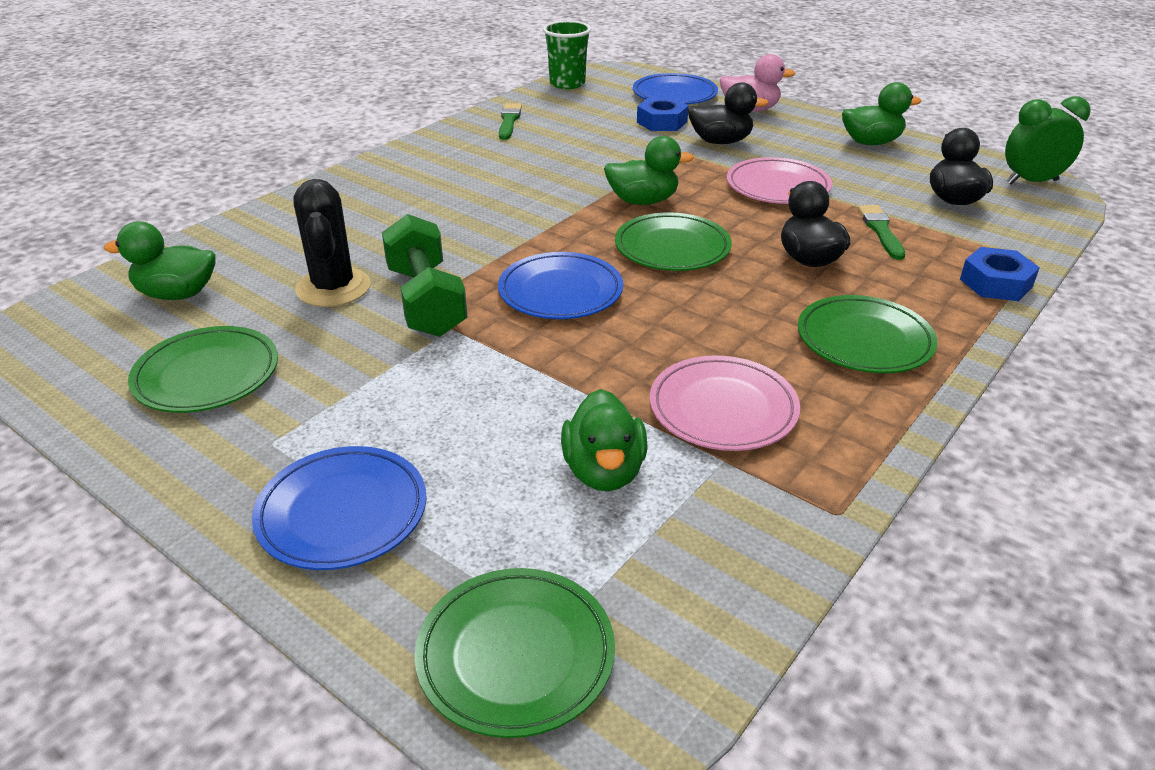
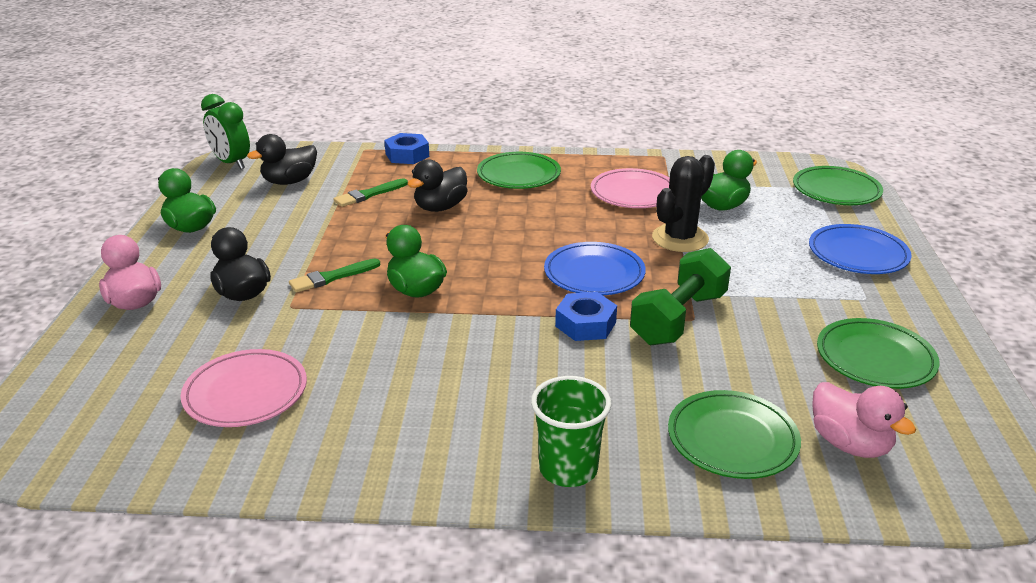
camera: 125 degrees left, 5 degrees down
(177, 294) = (850, 444): green duck -> pink duck
(333, 288) = (724, 368): black cactus -> black cactus (680, 238)
(509, 121) = (280, 449): green brush -> green brush (332, 277)
(567, 83) = (98, 464): green cup -> green cup (568, 469)
(662, 122) = (208, 341): blue nut -> blue nut (585, 324)
(672, 248) = (481, 254): green plate -> green plate (732, 439)
(674, 94) = (103, 362): blue plate -> none
(777, 187) = (327, 243): pink plate -> pink plate (246, 393)

